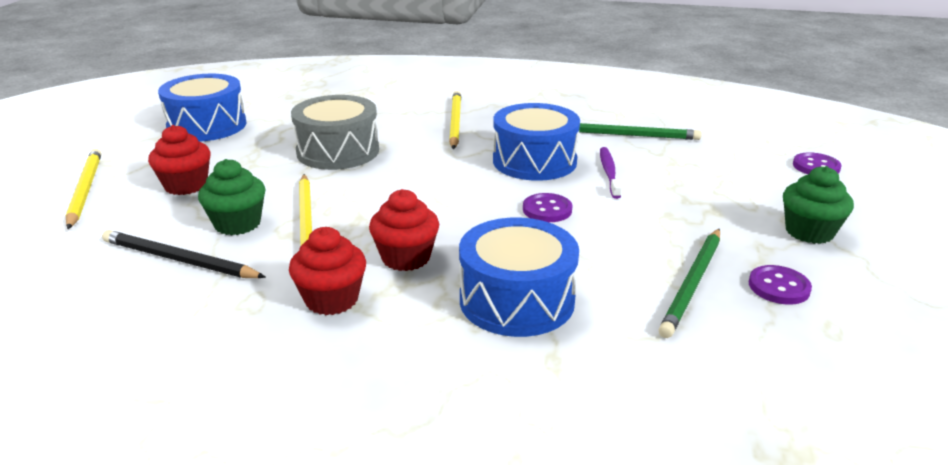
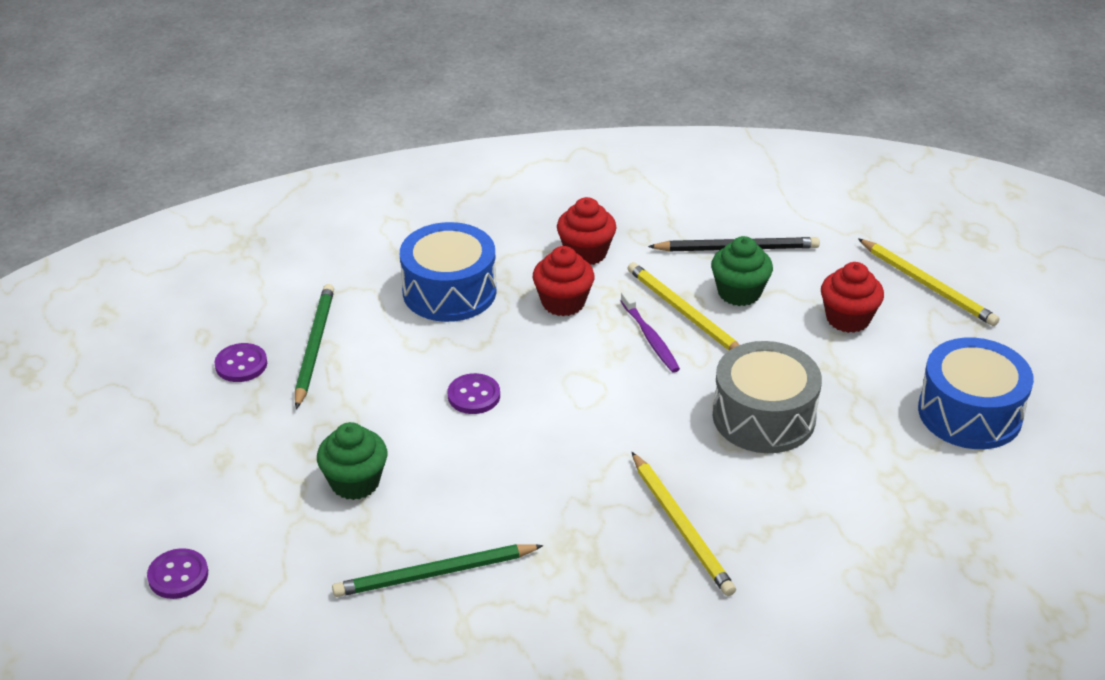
camera: 155 degrees right, 10 degrees up
(534, 161) = (528, 472): blue drum -> none
(609, 172) = (432, 479): purple toothbrush -> purple toothbrush (650, 338)
(809, 232) = (205, 444): green cupcake -> green cupcake (355, 482)

